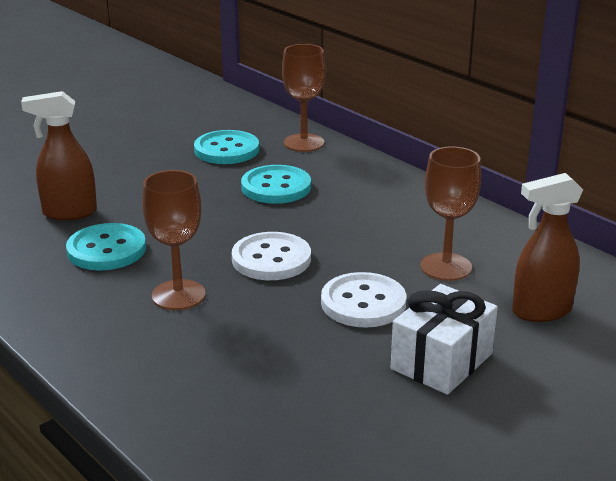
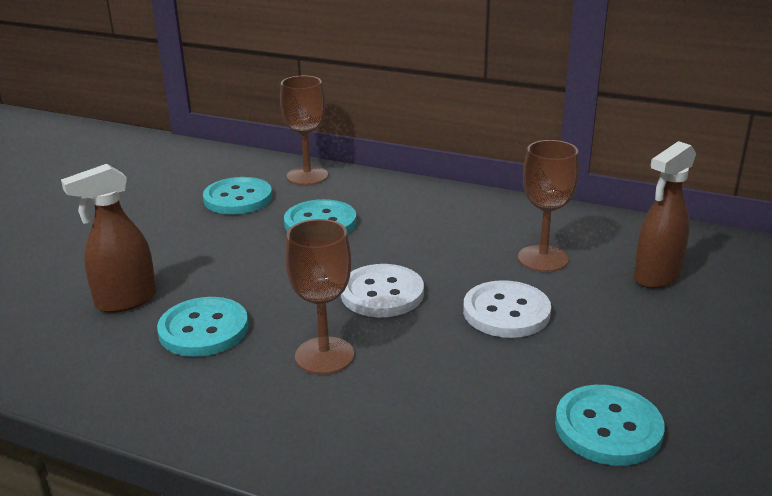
camera: 25 degrees left, 0 degrees up
(353, 418) = (608, 428): none -> turquoise button
(442, 361) = (625, 346): white gift -> none

